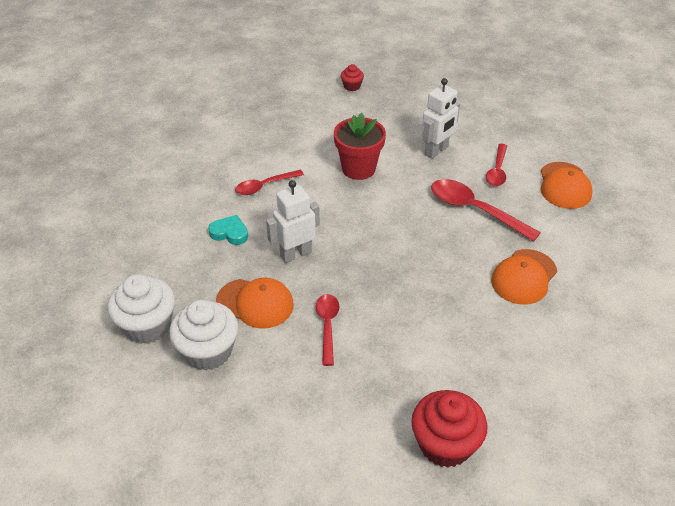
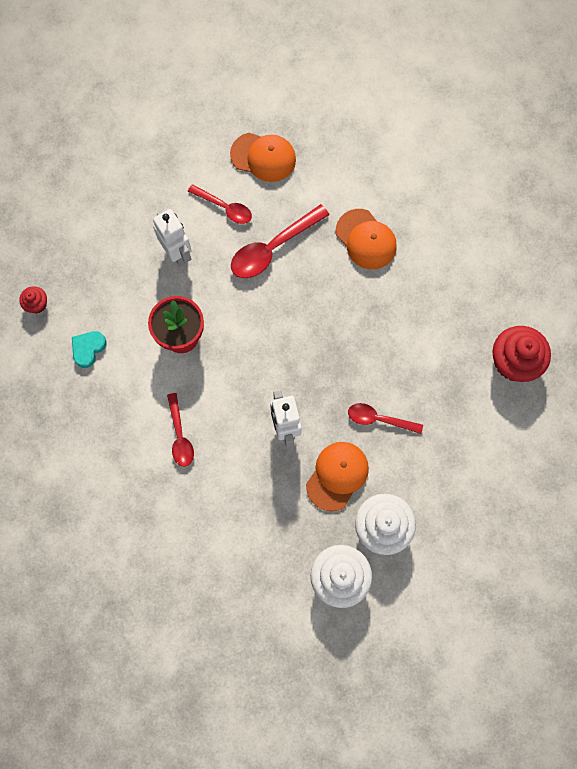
camera: 75 degrees left, 30 degrees up
(229, 233) = (239, 483): turquoise heart -> turquoise heart (88, 349)

